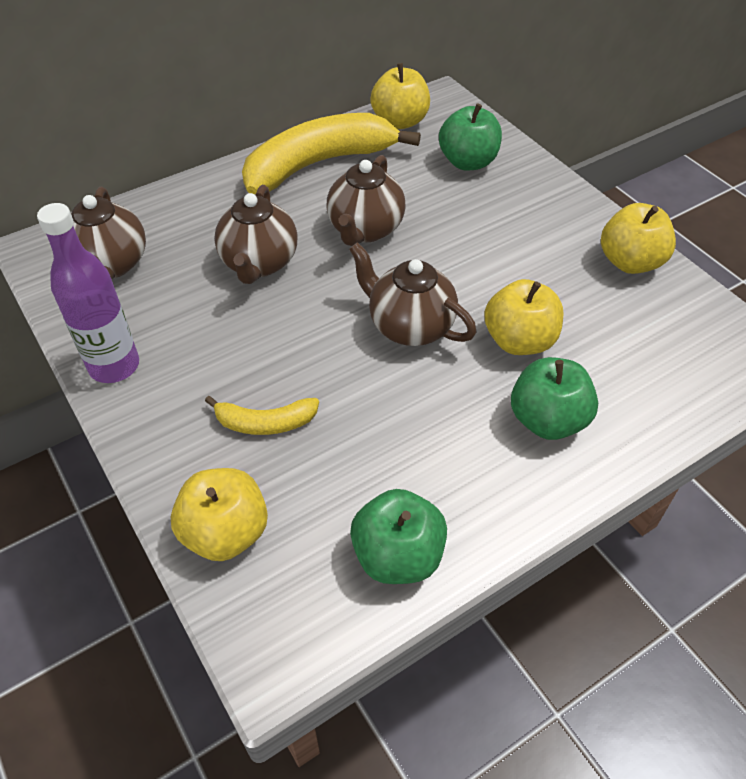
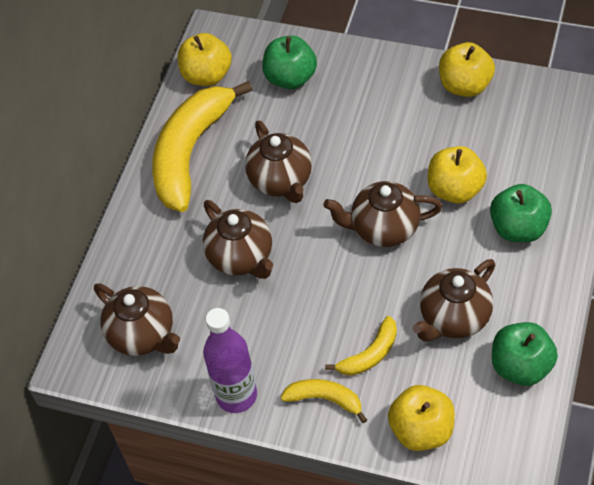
camera: 35 degrees left, 5 degrees up
(178, 430) = (325, 399): none -> yellow banana
(383, 453) = (454, 318): none -> brown teapot

